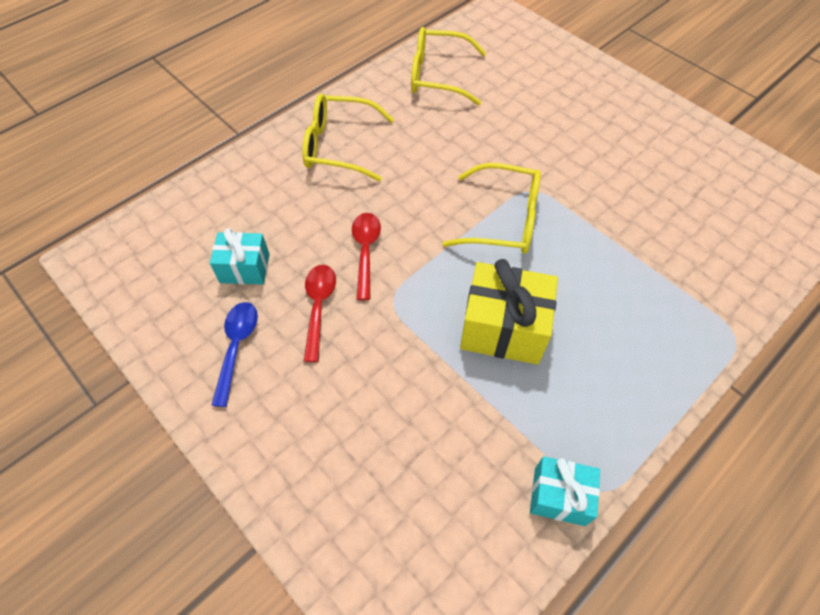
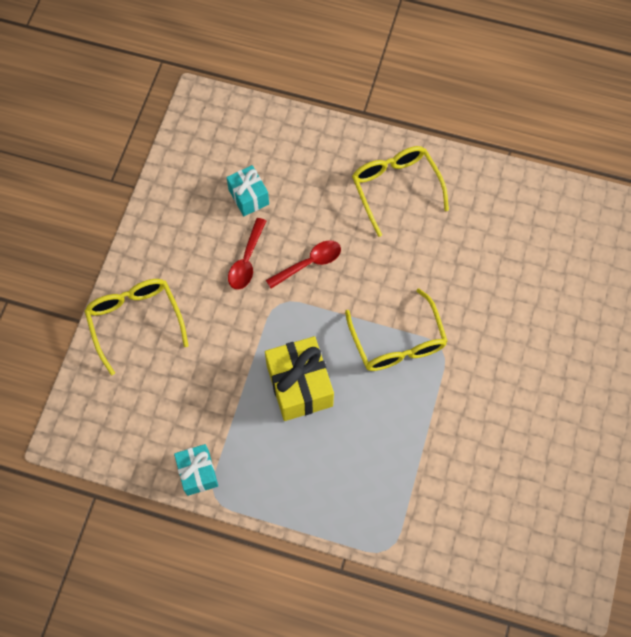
camera: 60 degrees right, 10 degrees up
(237, 347) = (189, 231): blue spoon -> none
(318, 307) = (246, 260): red spoon -> red spoon turned 135 degrees clockwise
(437, 76) = (525, 215): yellow glasses -> yellow glasses (135, 320)

